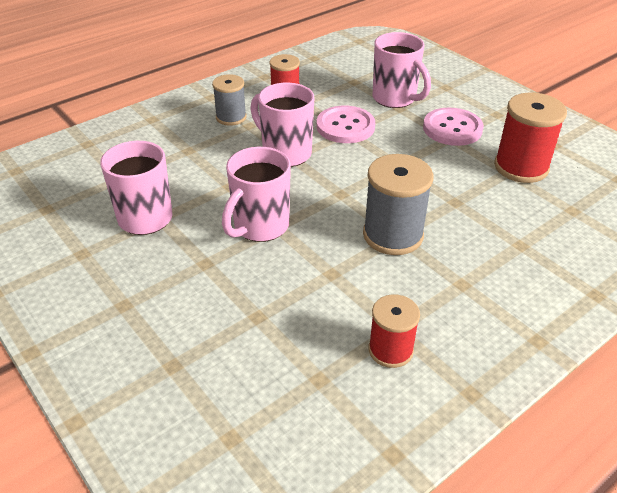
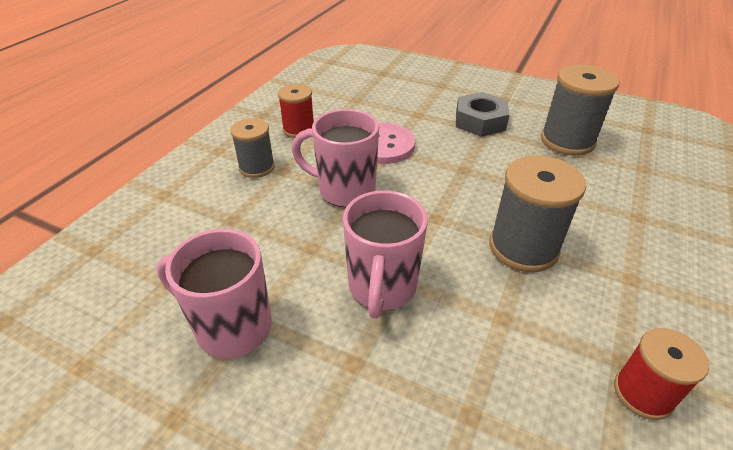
camera: 25 degrees left, 0 degrees up
(395, 99) = (407, 106): pink mug -> none
(452, 128) = (480, 121): pink button -> grey nut
(521, 167) = (567, 141): red spool -> grey spool

